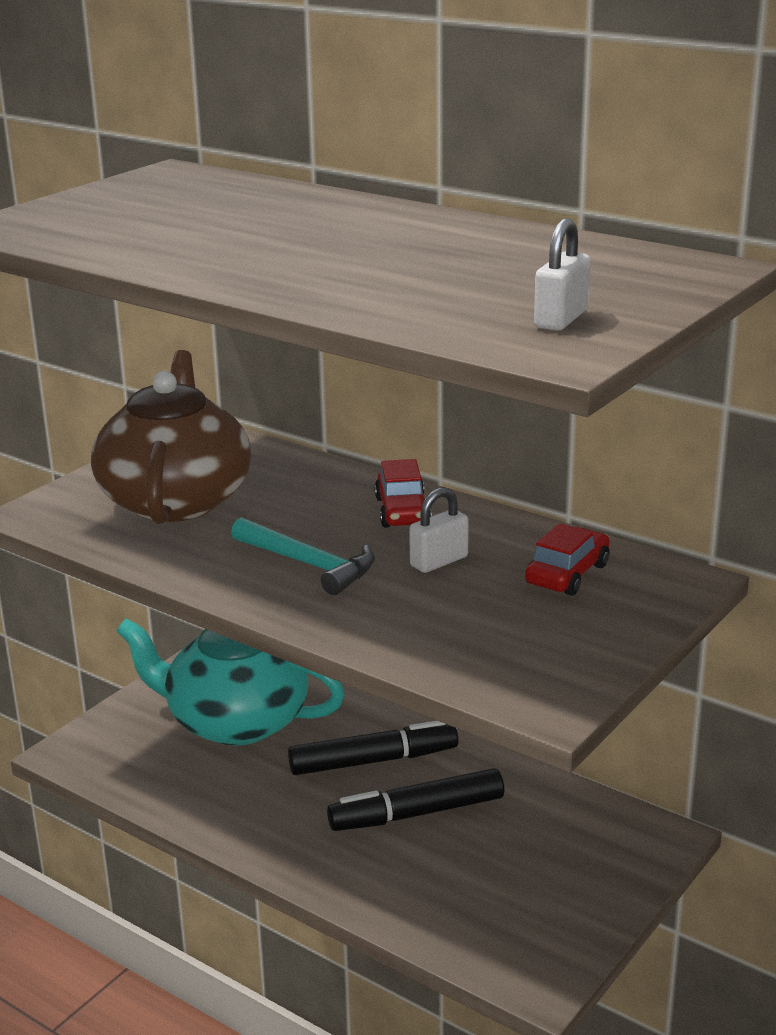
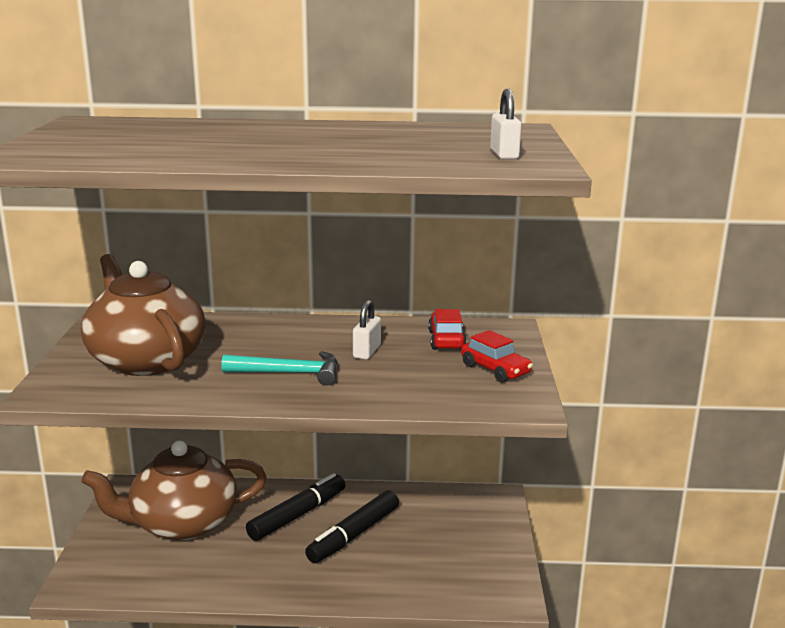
camera: 35 degrees left, 5 degrees down
(235, 721) = (182, 523): turquoise teapot -> brown teapot
(402, 511) = (309, 332): red car -> red car (495, 370)

